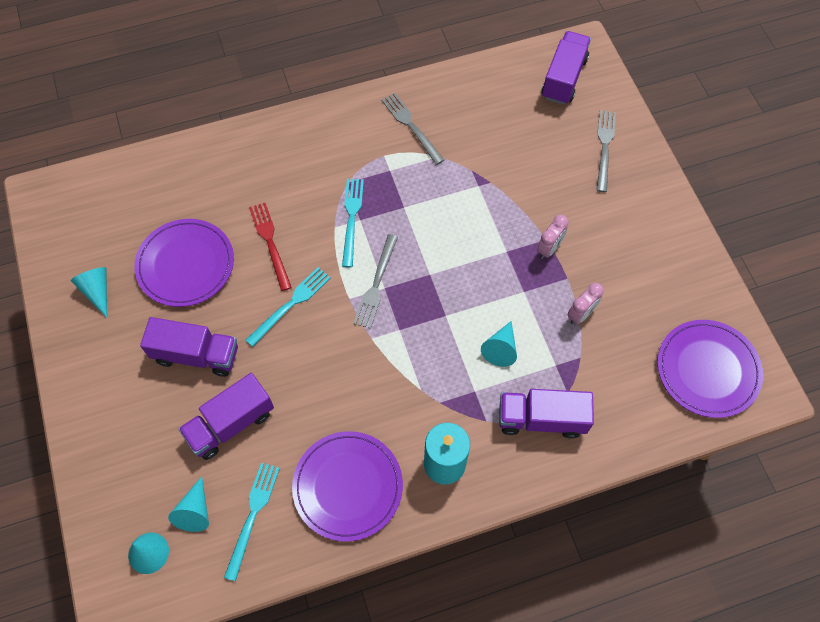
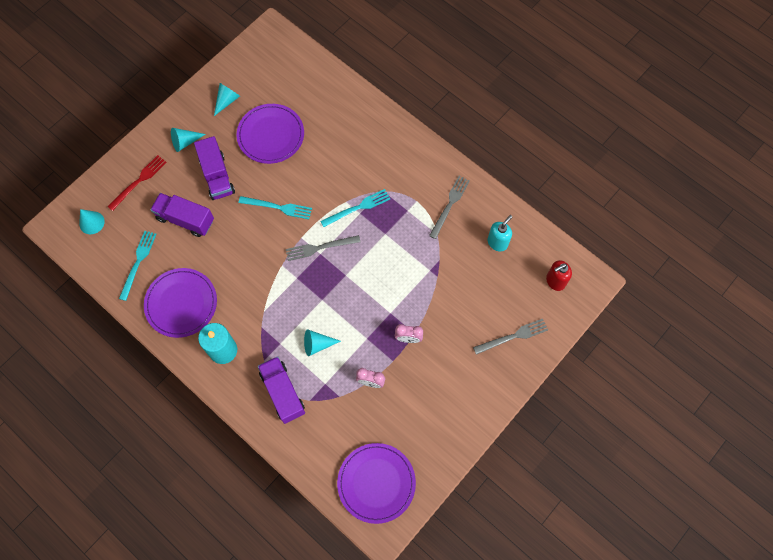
camera: 60 degrees right, 5 degrees up
(195, 511) = (126, 232): turquoise cone -> turquoise cone (185, 142)
(252, 516) = (138, 263): turquoise fork -> turquoise fork turned 60 degrees counterclockwise
(270, 243) = (312, 172): red fork -> red fork (138, 181)
(486, 105) = (497, 242): none -> turquoise soap dispenser
(564, 78) = (555, 281): purple truck -> red soap dispenser

